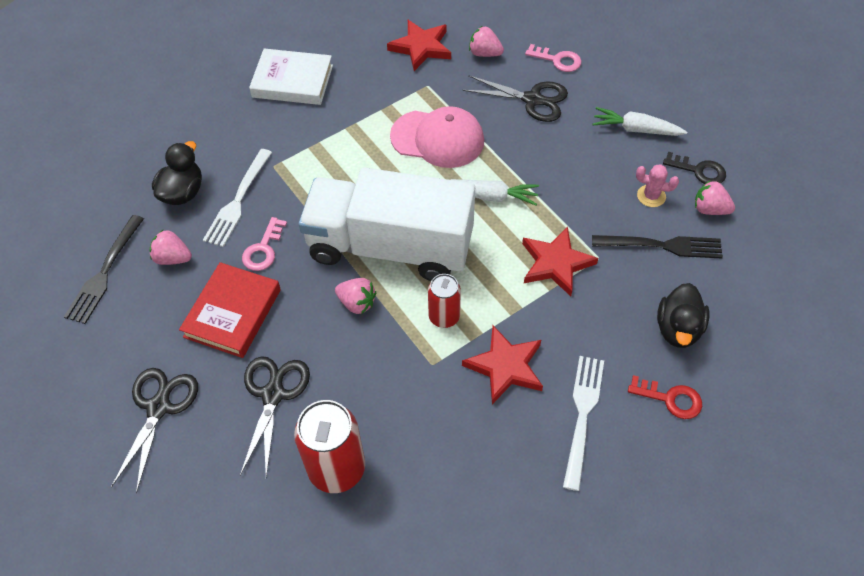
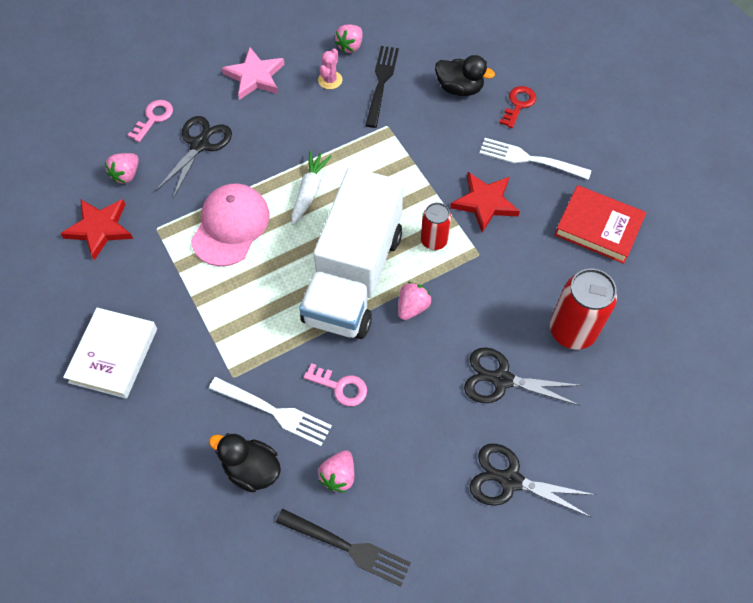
camera: 85 degrees left, 5 degrees up
(233, 313) = (412, 415): red book -> red book (598, 227)
(556, 263) = (389, 155): red star -> none
(636, 129) = (255, 76): white carrot -> pink star
(699, 171) = (309, 45): black key -> none

